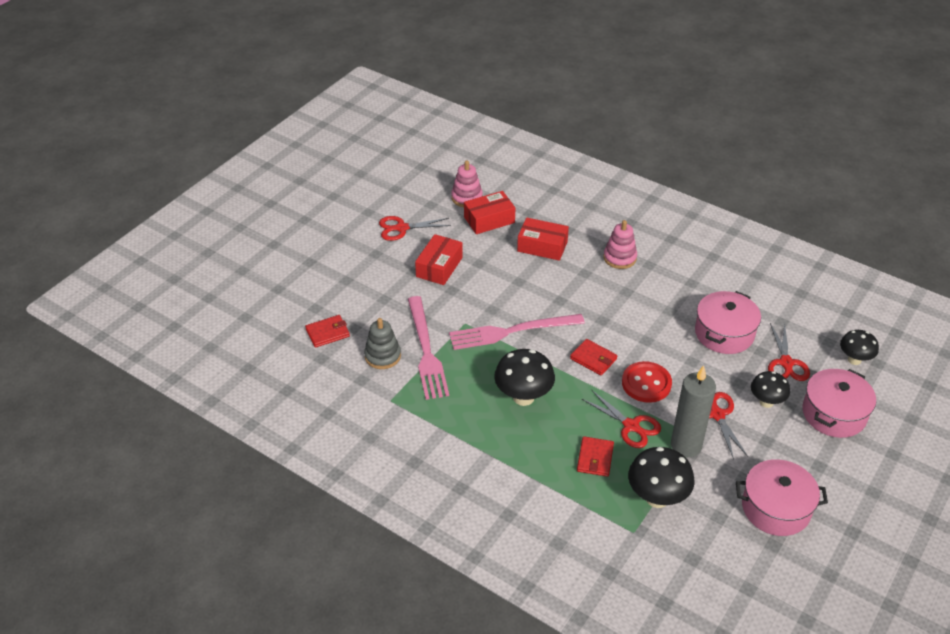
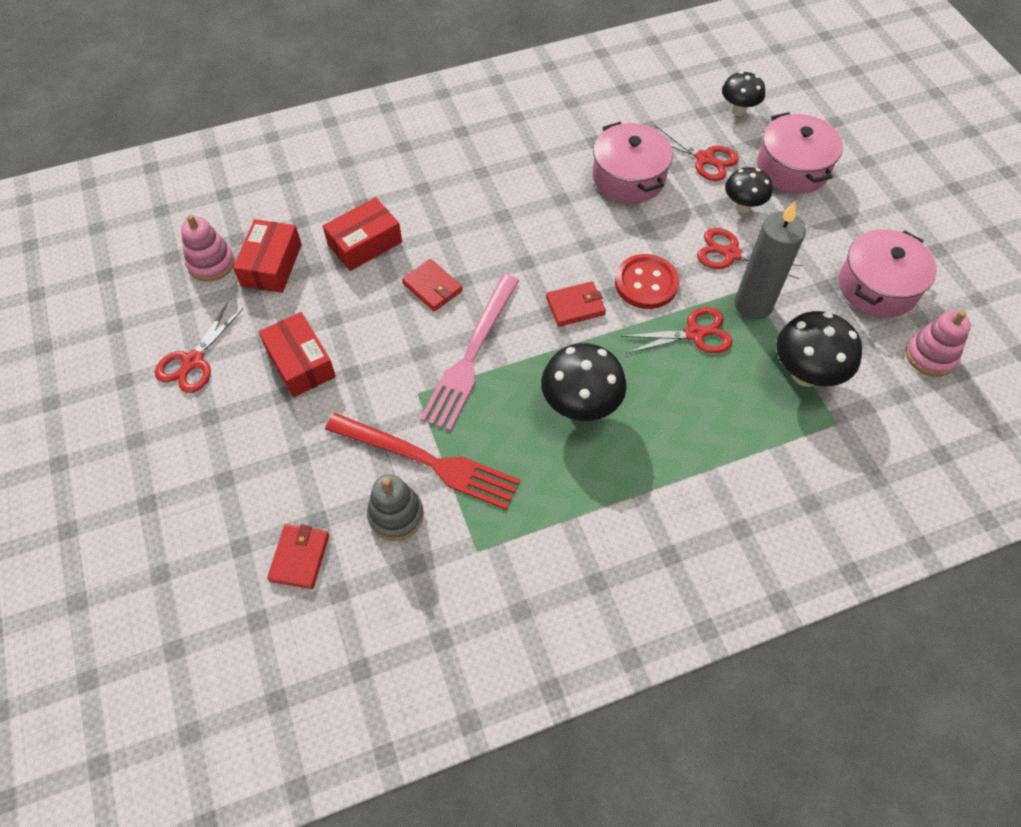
camera: 55 degrees left, 15 degrees up
(426, 351) = (428, 461): pink fork -> red fork
(595, 458) = (716, 394): red wallet -> red wallet (432, 287)
(619, 258) = (448, 189): pink stacking toy -> pink stacking toy (930, 356)

